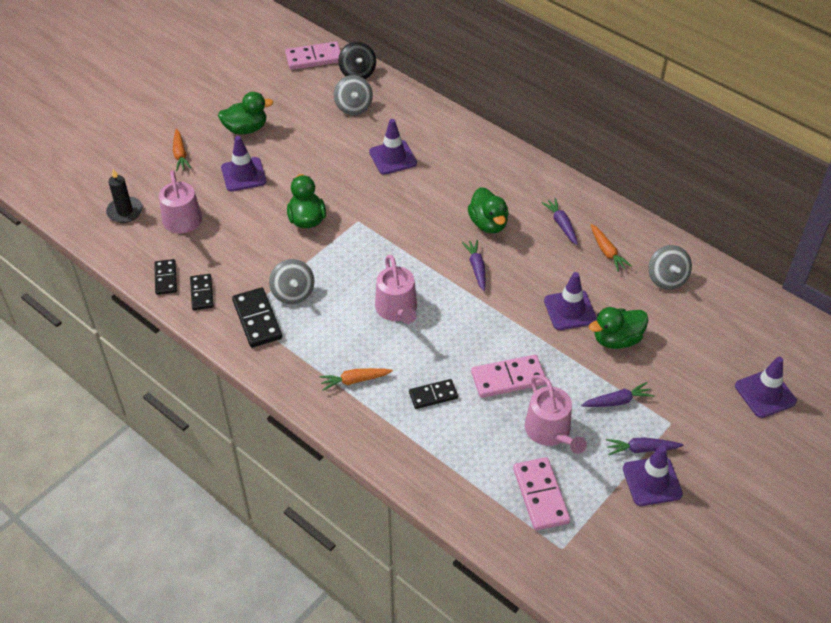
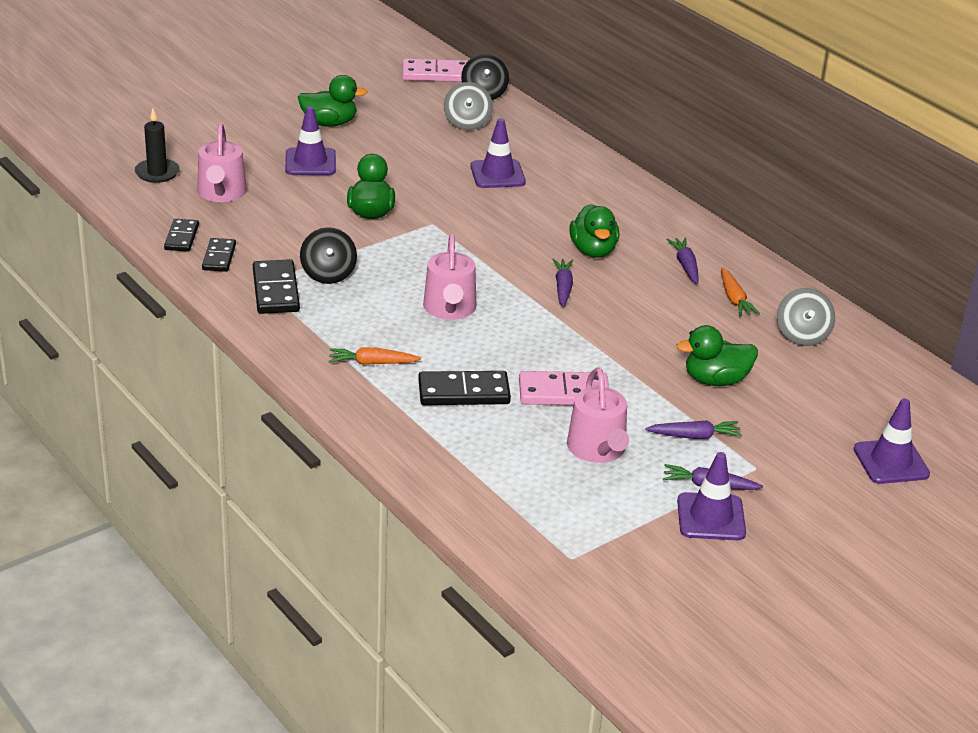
camera: 10 degrees right, 15 degrees down
(180, 154) = (242, 134): orange carrot -> none
(293, 293) = (328, 274): grey spinning top -> black spinning top
(433, 395) = (464, 392): black domino -> black domino, size x1.55
(541, 495) = (563, 505): pink domino -> none
(570, 310) = (666, 344): purple traffic cone -> none

